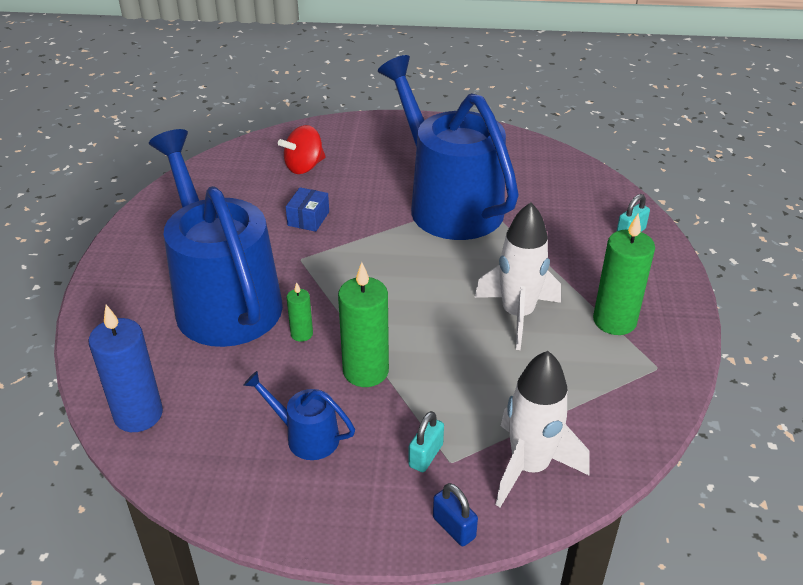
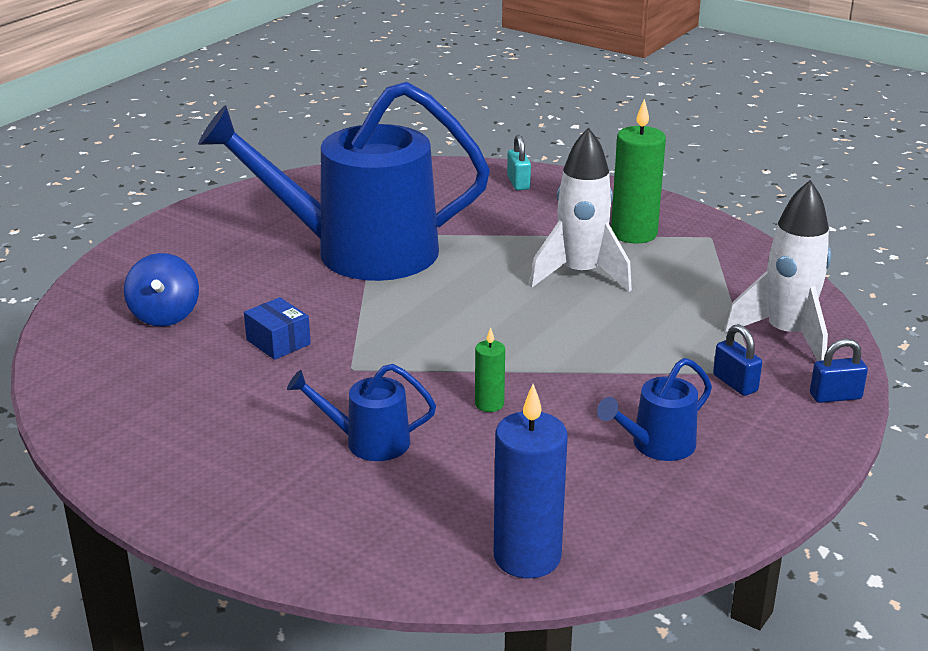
camera: 60 degrees left, 10 degrees down
(223, 299) = (369, 442): blue watering can -> blue watering can, size x0.42
(304, 167) = (165, 315): red spinning top -> blue spinning top
(366, 371) = (587, 381): green candle -> none
(426, 455) = (735, 383): turquoise padlock -> blue padlock

